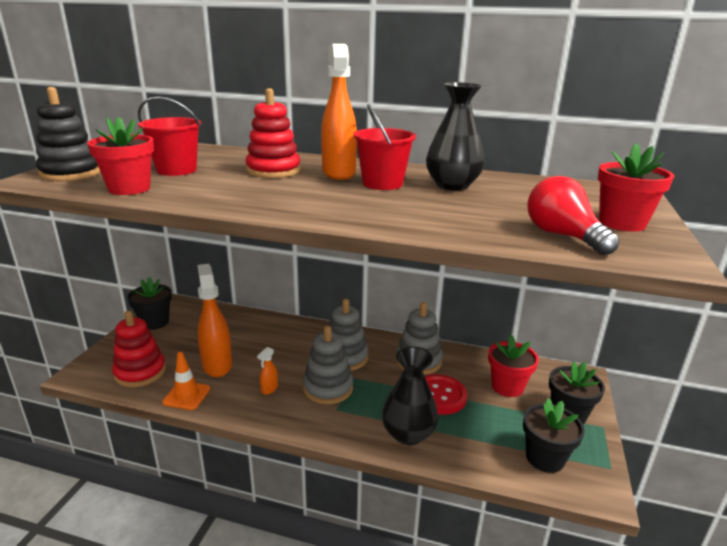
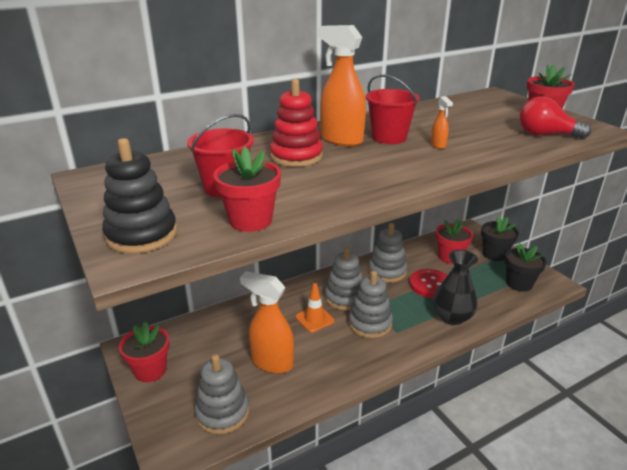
camera: 45 degrees left, 5 degrees up
(140, 372) = (222, 412): red stacking toy -> grey stacking toy
(154, 322) = (150, 370): black flower pot -> red flower pot
(186, 395) = (293, 398): orange traffic cone -> orange traffic cone (314, 319)
(269, 389) = (338, 351): orange spray bottle -> orange spray bottle (438, 145)
(452, 185) = (423, 123): black vase -> none

